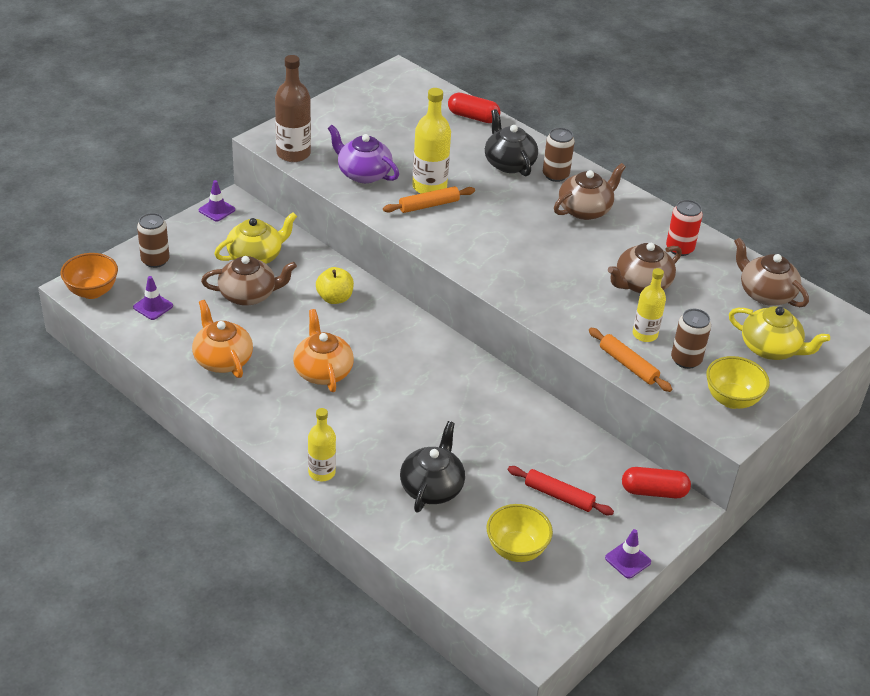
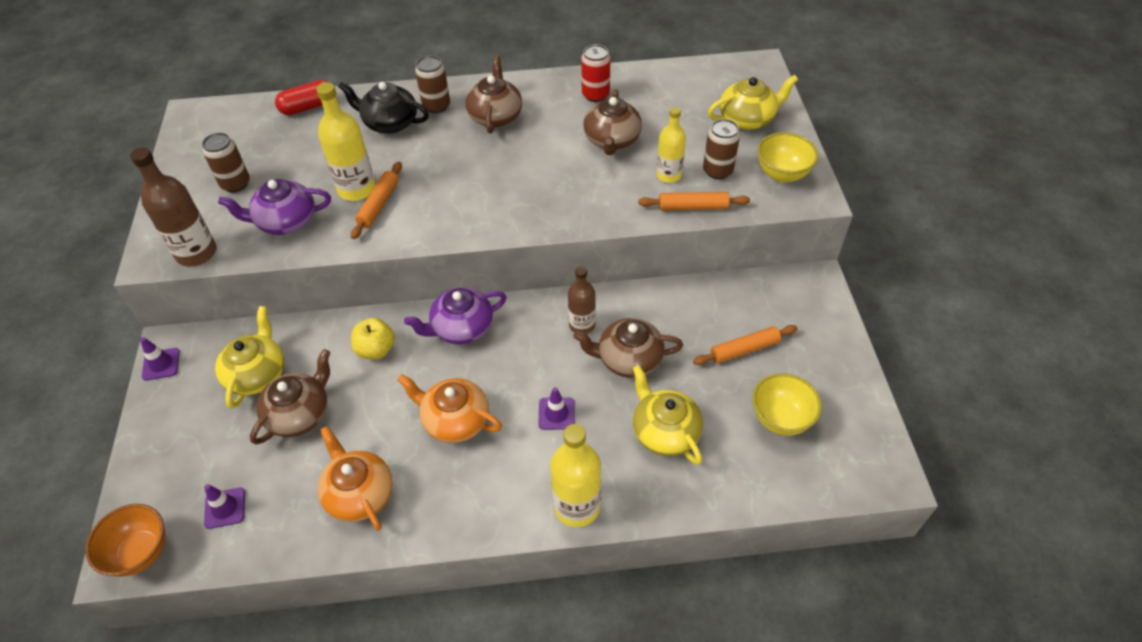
camera: 45 degrees left, 10 degrees up
(155, 260) = (165, 463): brown can -> brown can (235, 184)
(222, 359) = (359, 493): orange teapot -> orange teapot turned 45 degrees clockwise
(321, 472) = (577, 506): yellow bottle -> yellow bottle, size x1.51
(399, 328) = (461, 328): none -> purple teapot
(432, 487) = (664, 431): black teapot -> yellow teapot
(475, 390) = (582, 325): none -> brown bottle
(559, 496) = (744, 349): red rolling pin -> orange rolling pin
(628, 560) = (844, 352): purple traffic cone -> purple traffic cone (556, 414)
(654, 491) = (787, 287): red capsule -> none
(765, 293) = (688, 84): brown teapot -> brown teapot (628, 359)

